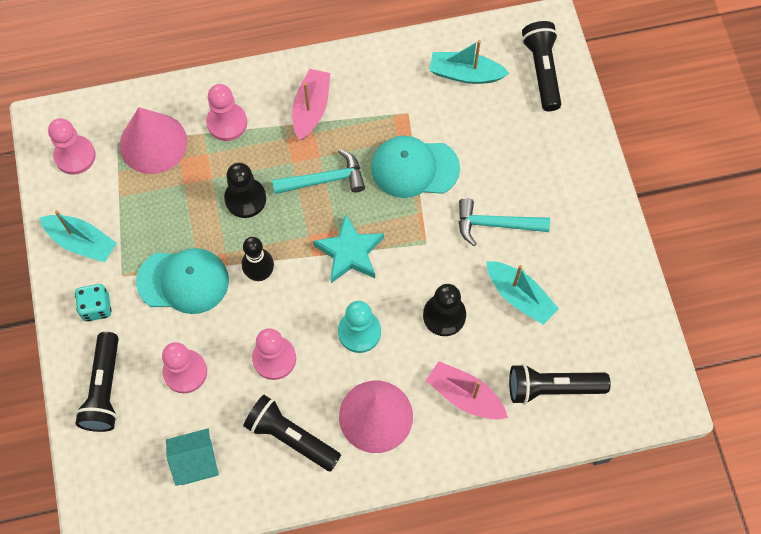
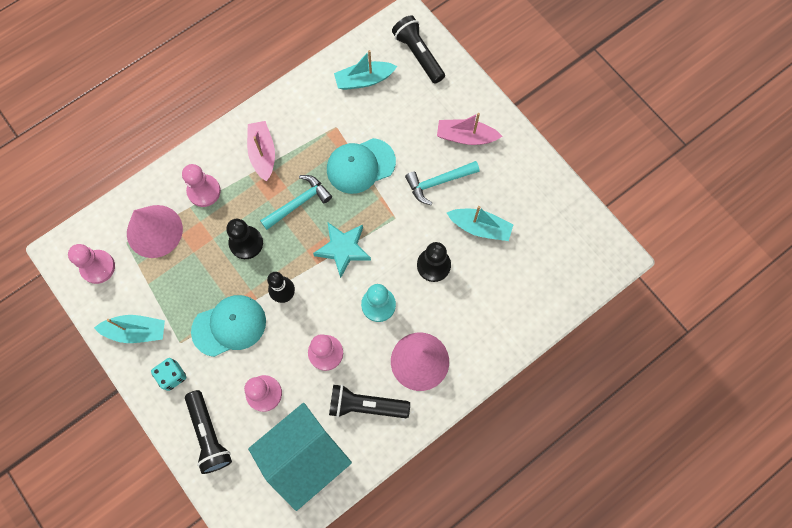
camera: 25 degrees left, 5 degrees up
(196, 462) = (305, 456): turquoise house -> turquoise house, size x1.94
(465, 396) = (476, 317): pink boat -> pink boat (466, 137)
(552, 388) = (534, 283): black flashlight -> none

